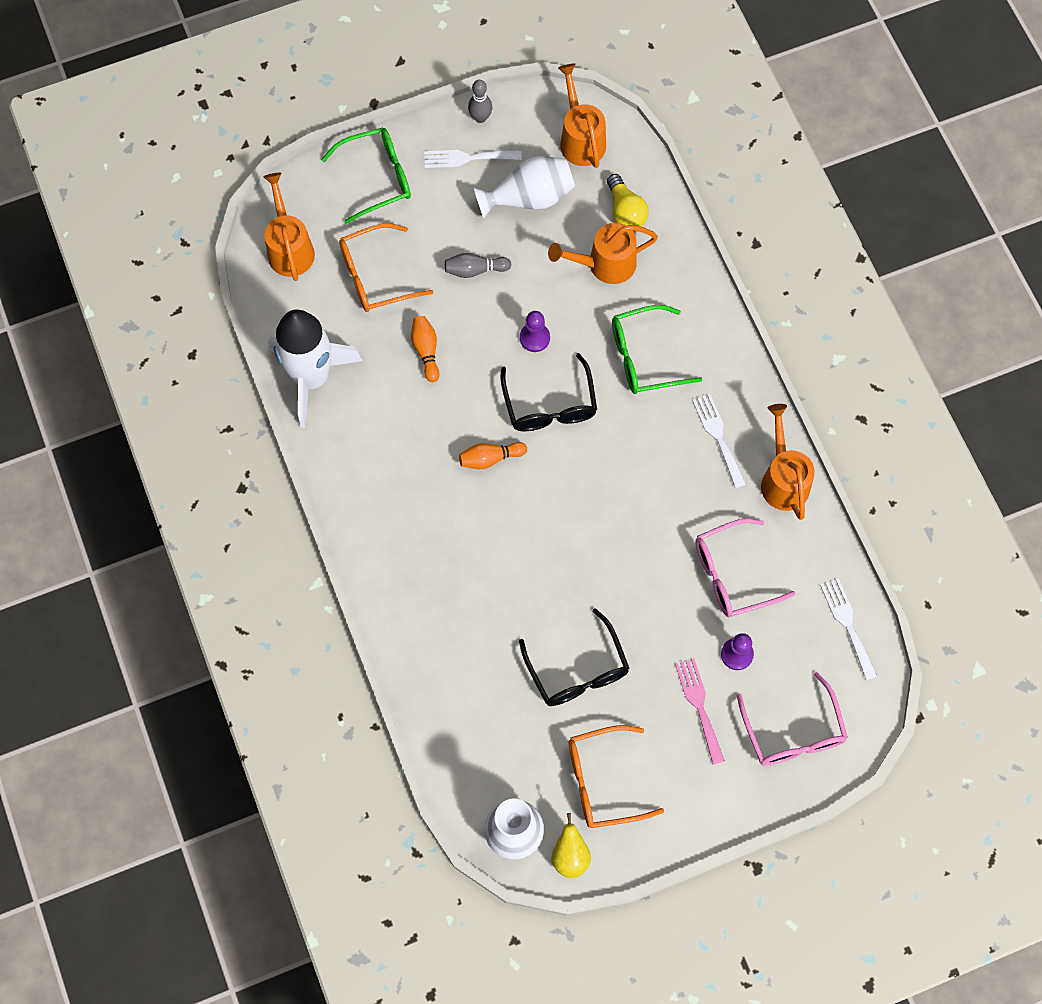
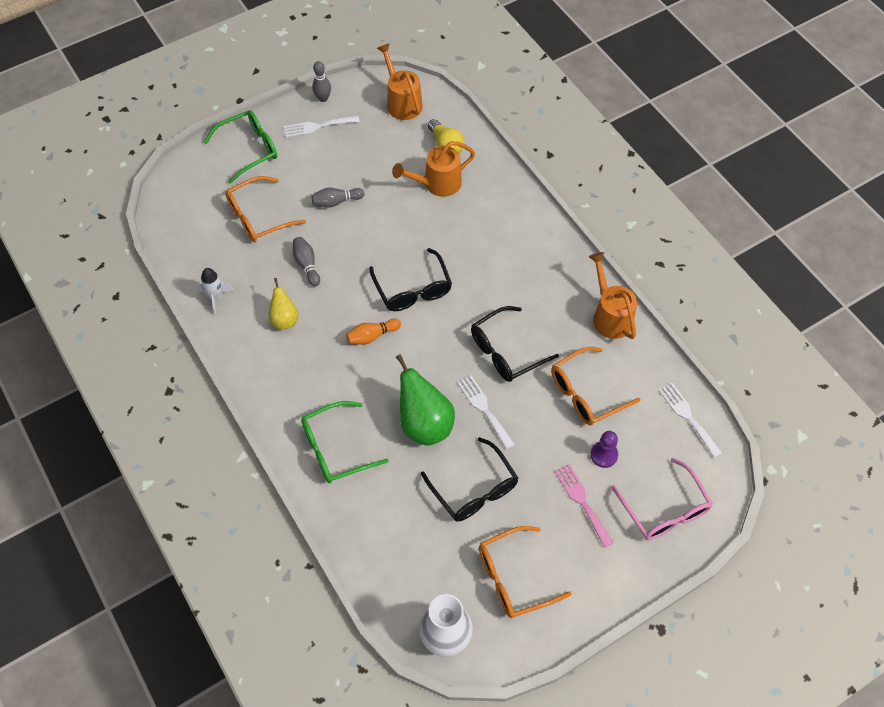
camera: 10 degrees left, 10 degrees down
(289, 247) = (186, 207): orange watering can -> none
(311, 378) = (216, 298): white rocket -> white rocket, size x0.44
(426, 351) = (307, 264): orange bowling pin -> grey bowling pin
(529, 197) = (370, 146): white vase -> none
(534, 338) = (392, 243): purple pawn -> none
(534, 580) = (424, 424): none -> green pear
(570, 856) = (498, 647): yellow pear -> yellow pear (284, 319)
(644, 357) = (481, 244): green glasses -> green glasses (335, 449)
(647, 505) = (505, 351): none -> black glasses
(718, 436) = (551, 292): white fork -> white fork (484, 409)
(732, 574) = (586, 393): pink glasses -> orange glasses

